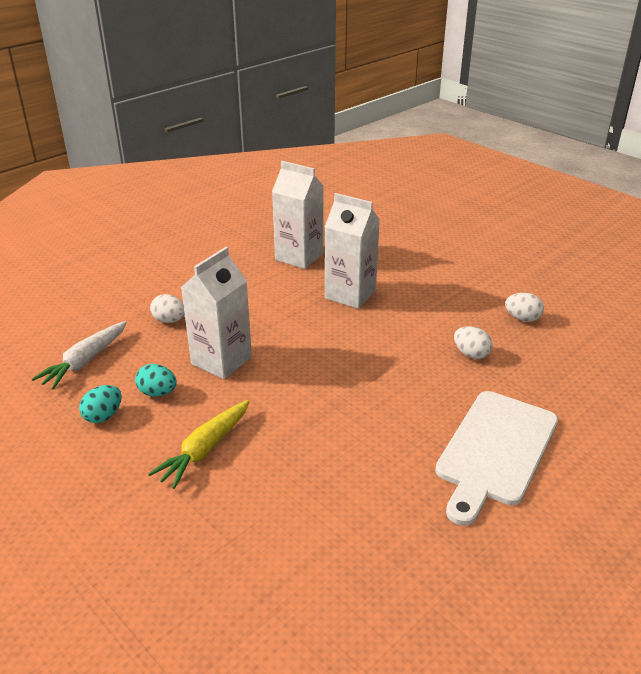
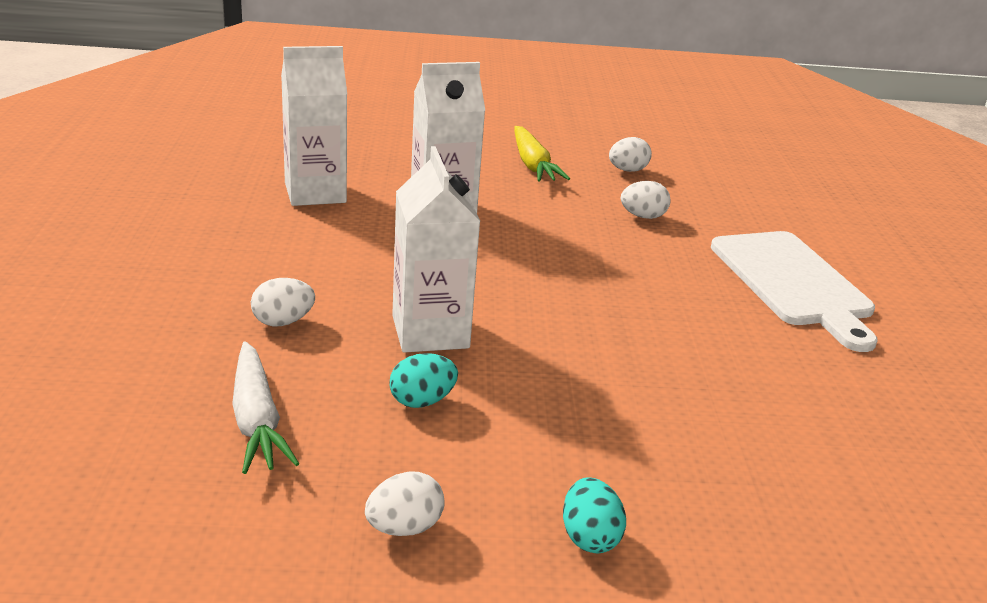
camera: 50 degrees left, 5 degrees down
(53, 444) = (404, 527): none -> white egg
(103, 416) = (405, 461): turquoise egg -> turquoise egg (589, 537)
(205, 450) = (581, 423): yellow carrot -> yellow carrot (532, 165)

